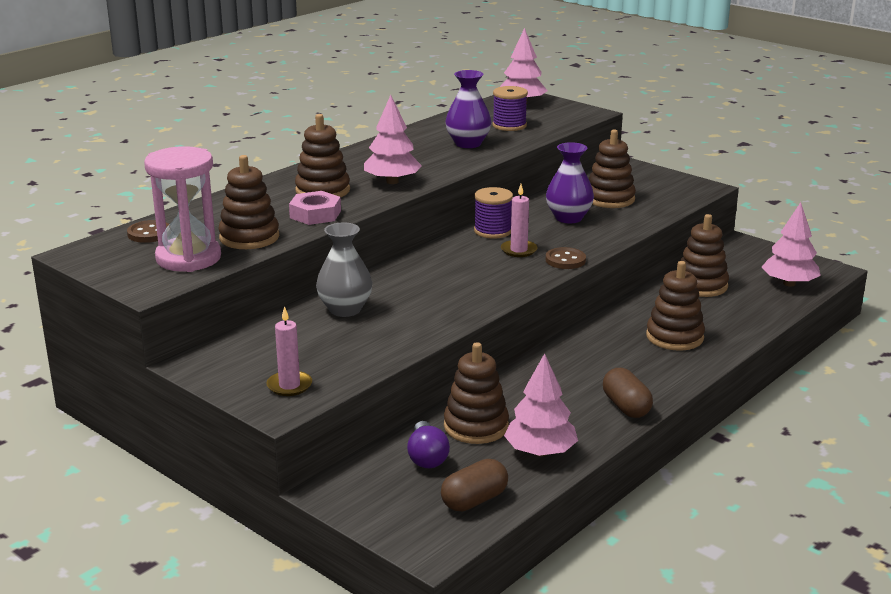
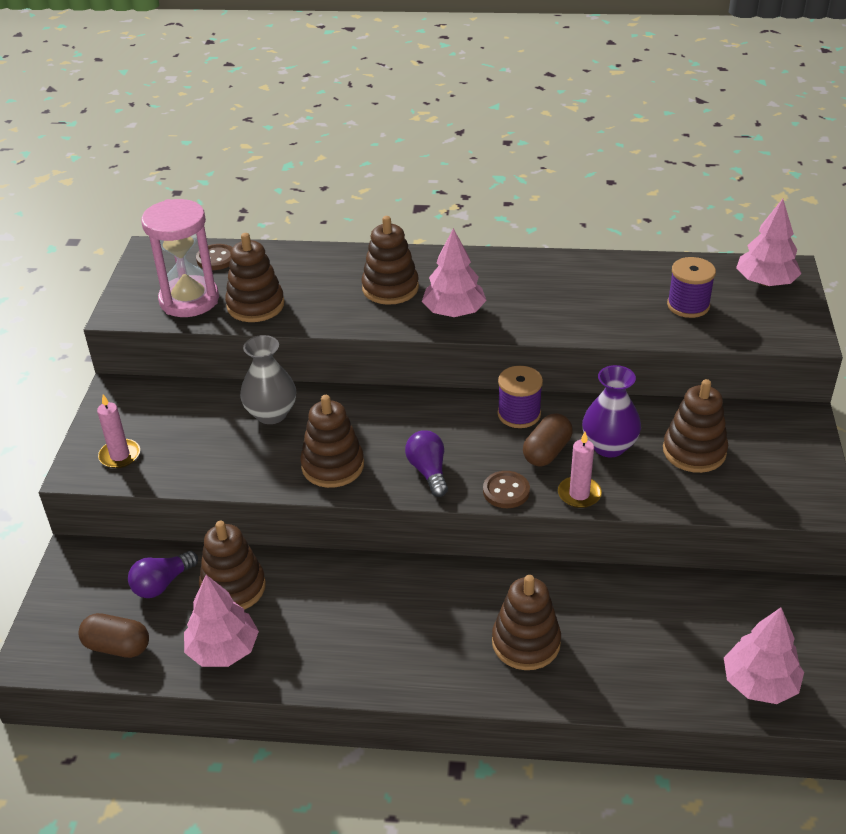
camera: 55 degrees right, 15 degrees up
(315, 214) = (336, 311): pink nut -> none
(468, 144) = (603, 306): purple vase -> none
(506, 277) = (428, 471): none -> purple light bulb
(519, 250) = (494, 451): pink candle -> pink candle (579, 494)
(626, 407) = (350, 671): brown capsule -> brown capsule (547, 452)
(701, 285) = (668, 611): brown stacking toy -> brown stacking toy (332, 466)

